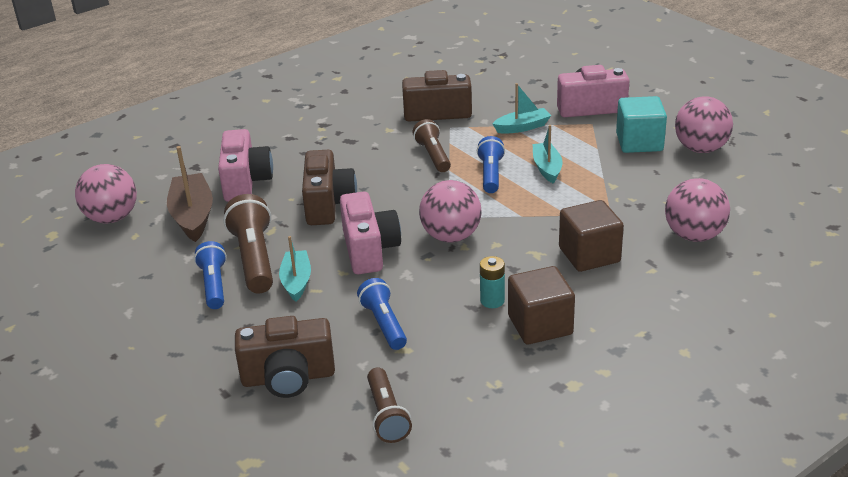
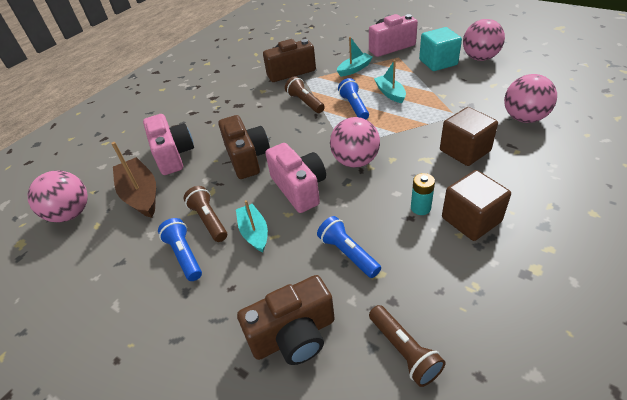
camera: 15 degrees left, 10 degrees up
(254, 258) = (209, 220): brown flashlight -> brown flashlight, size x0.65

